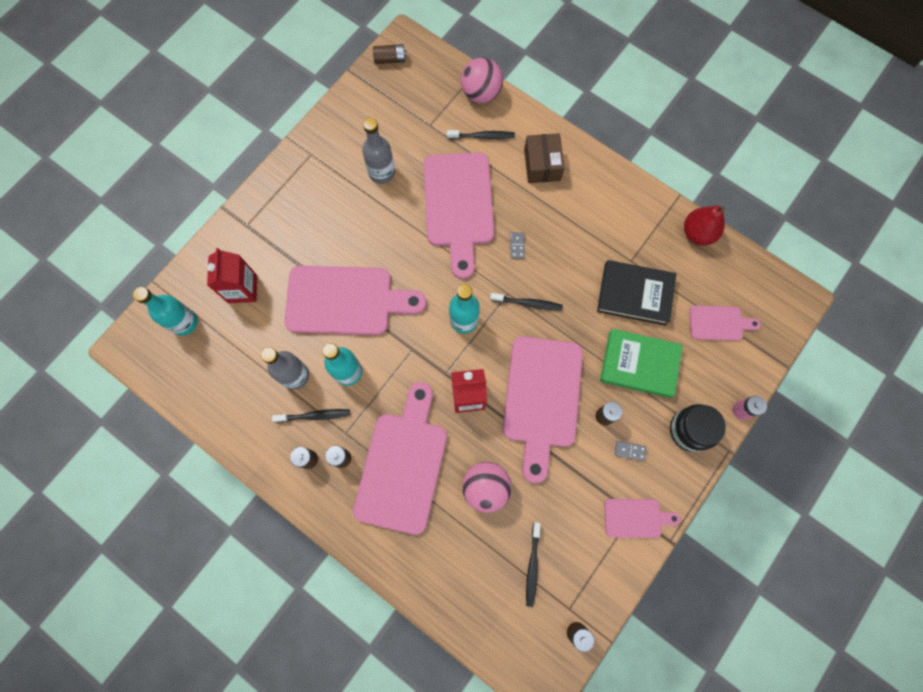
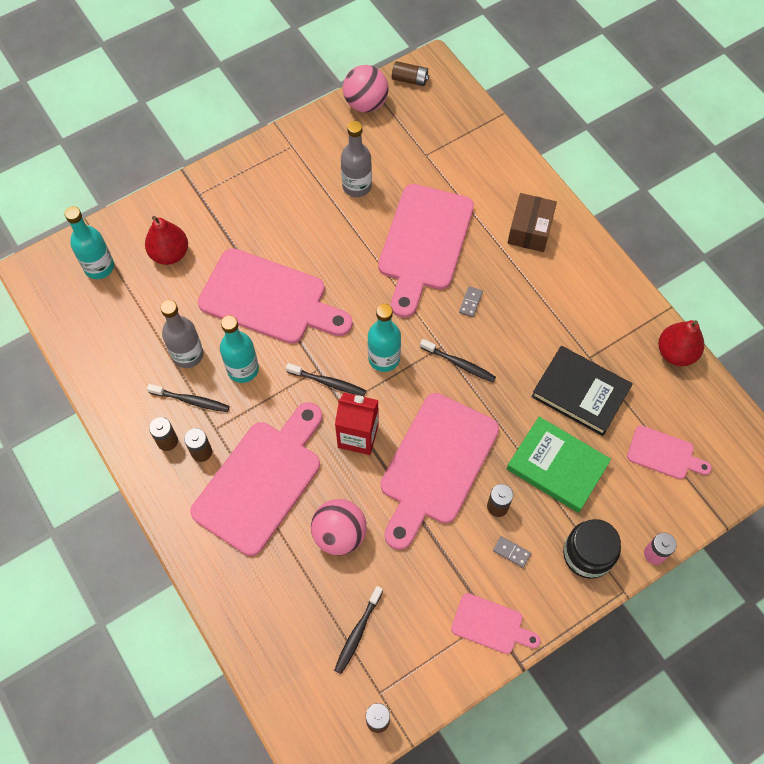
camera: 20 degrees right, 10 degrees down
(242, 289) = (170, 254): red carton -> red pear
(481, 93) = (492, 140): pink ball -> pink ball (366, 103)
(482, 136) = (477, 183): black toothbrush -> black toothbrush (328, 382)

